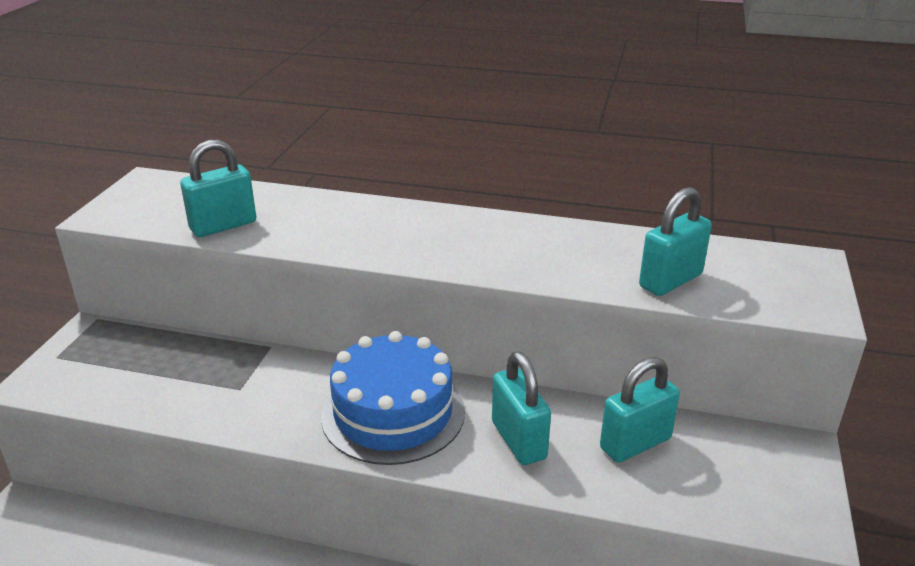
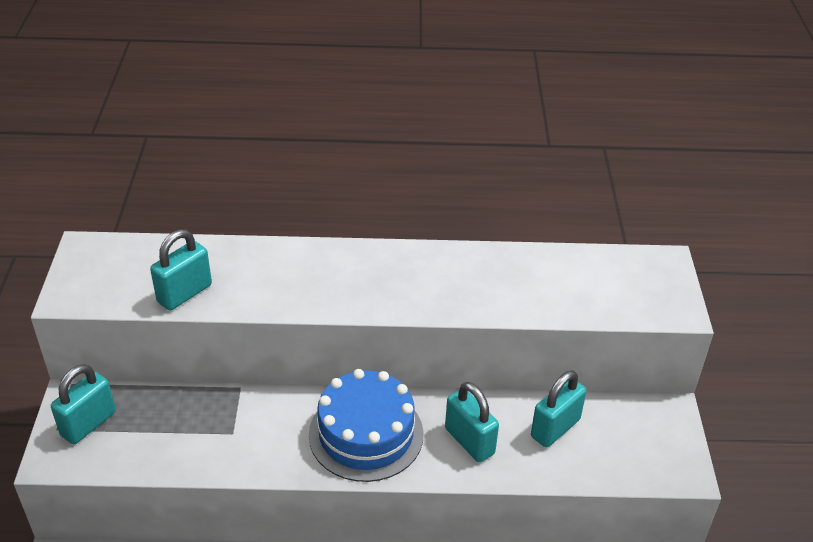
camera: 15 degrees left, 10 degrees up
(670, 281) = (567, 298): turquoise padlock -> turquoise padlock (88, 424)

